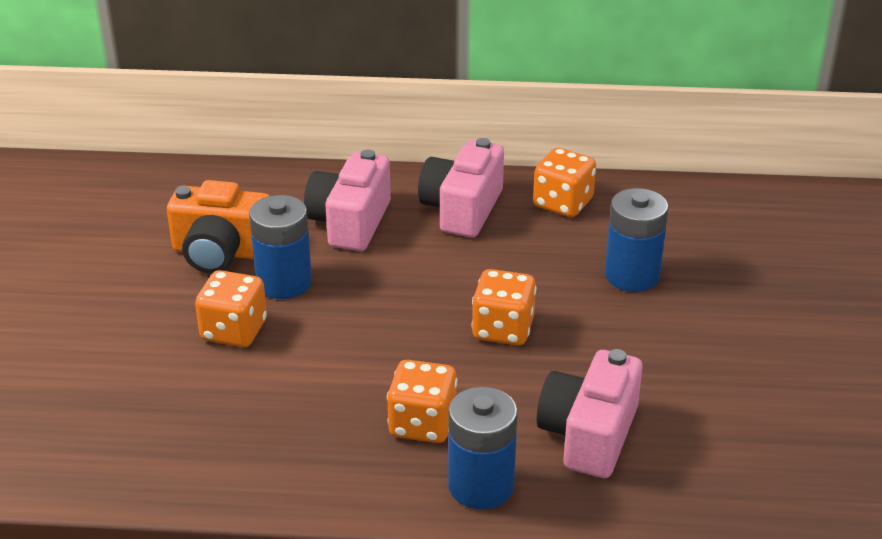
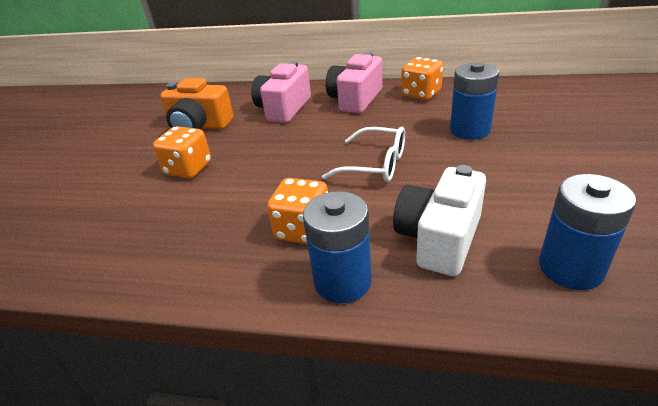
camera: 10 degrees right, 0 degrees up
(284, 282) = (232, 141): blue battery -> blue battery (570, 268)
(503, 329) = (374, 164): orange dice -> white glasses
(589, 434) = (439, 238): pink camera -> white camera

